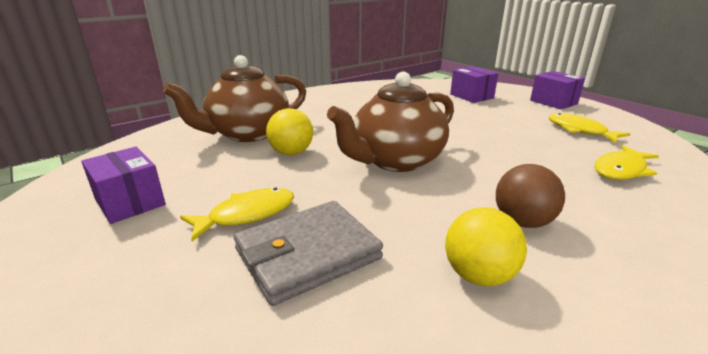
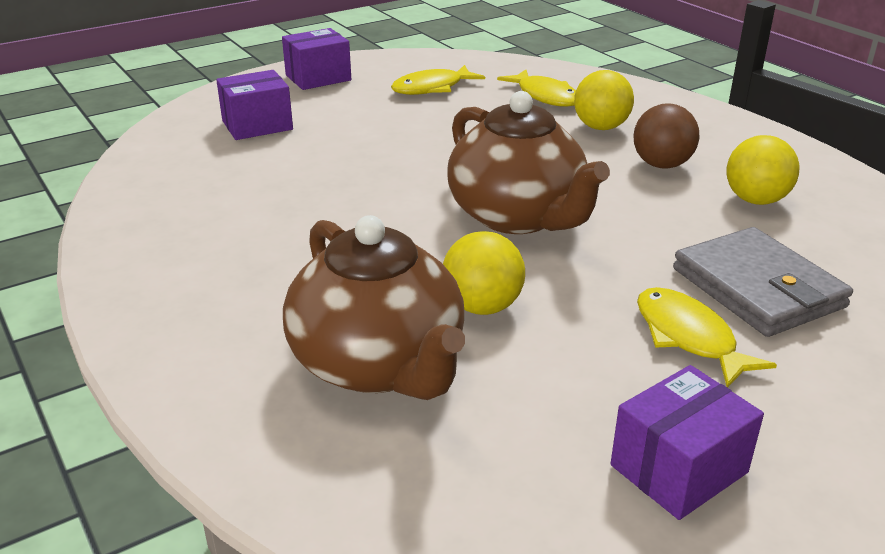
camera: 85 degrees left, 5 degrees up
(580, 194) = (601, 127): none -> yellow ball

